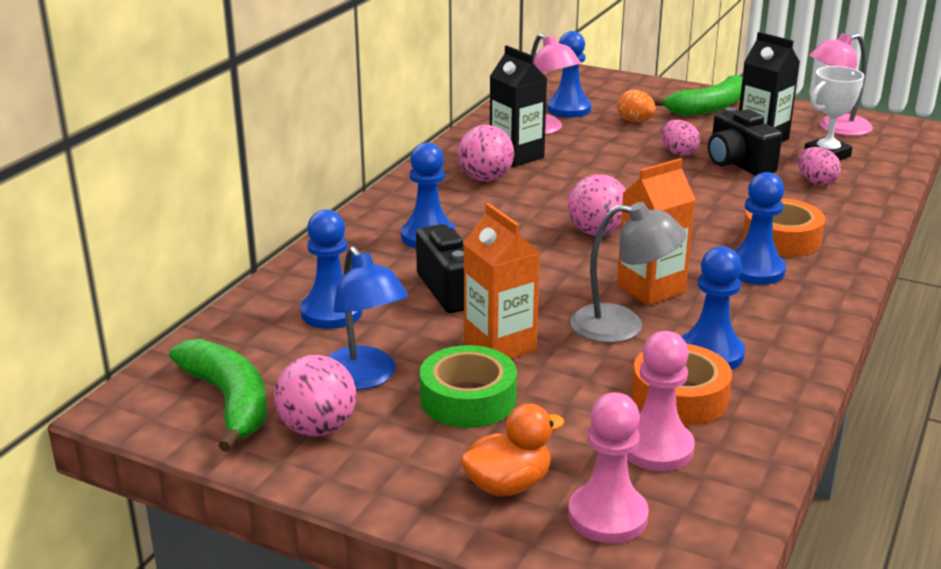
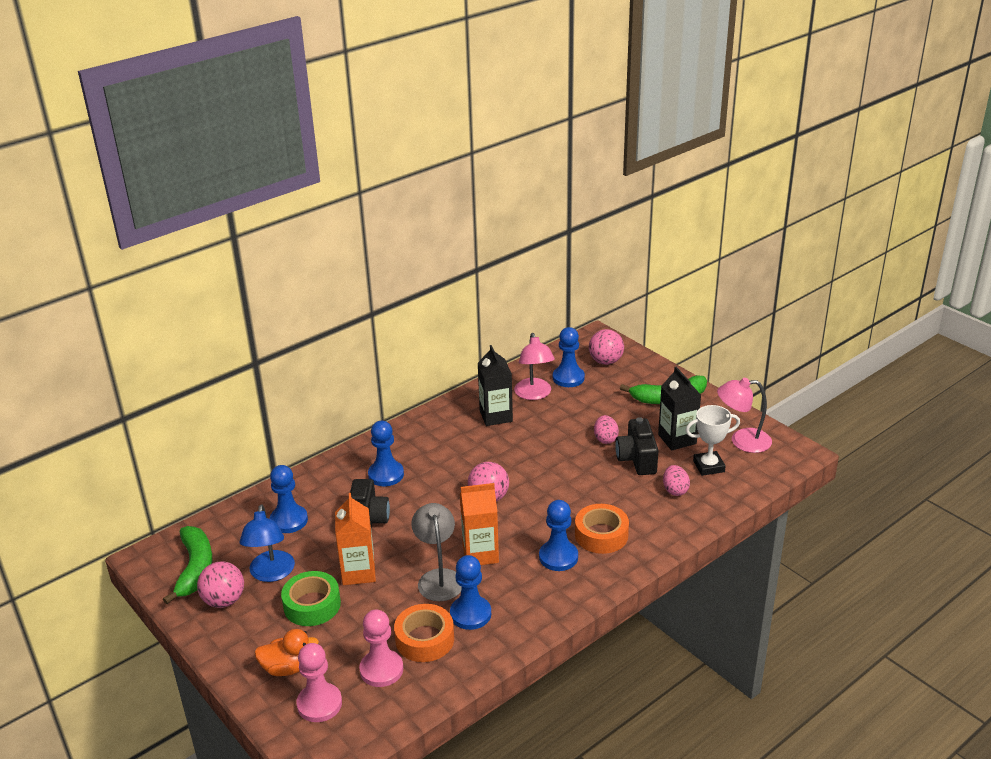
camera: 25 degrees right, 5 degrees up
(485, 178) = (459, 432): pink ball -> pink ball (605, 361)
(622, 326) = (439, 578): grey lamp -> grey lamp turned 135 degrees counterclockwise
(635, 121) = (603, 400): orange egg -> none

